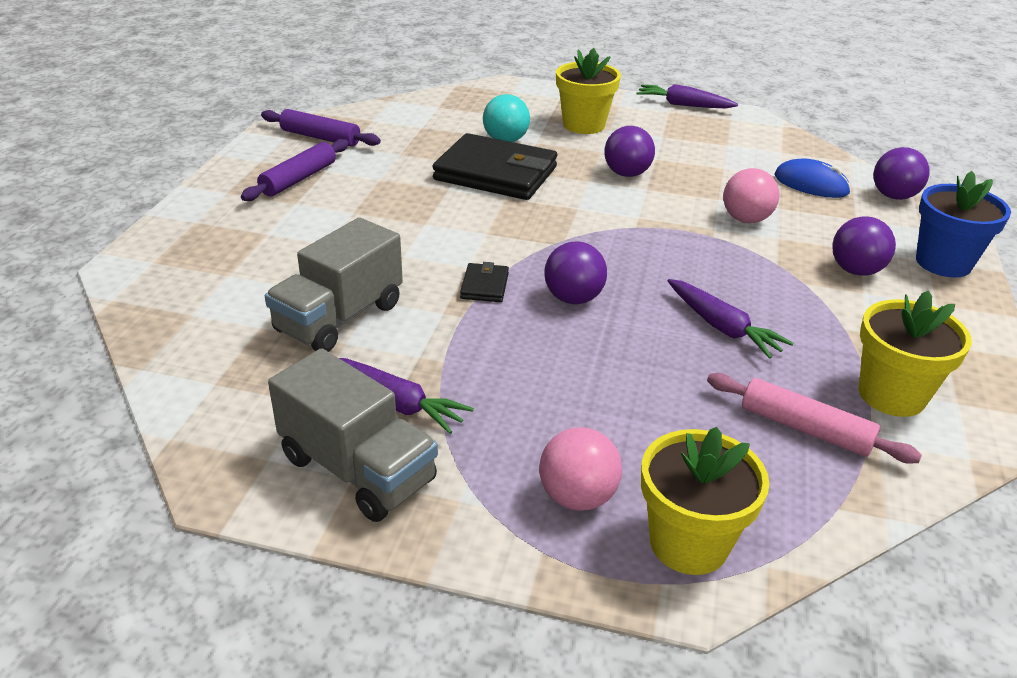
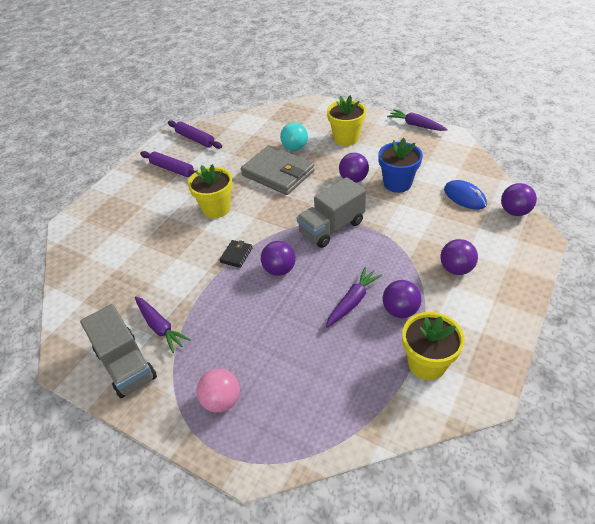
camera: 20 degrees right, 10 degrees up
(298, 179) = (172, 169): purple rolling pin -> purple rolling pin turned 75 degrees clockwise
(339, 318) = (155, 268): grey truck -> grey truck (331, 227)
(496, 173) = (278, 173): black wallet -> grey wallet
(688, 543) = (263, 439): yellow flower pot -> yellow flower pot (216, 208)
(722, 327) = (353, 301): purple carrot -> purple carrot turned 120 degrees counterclockwise
(746, 219) = (408, 221): pink ball -> none
(805, 331) = (400, 310): none -> purple ball
(805, 429) = (363, 378): pink rolling pin -> none
(943, 263) = (517, 269): blue flower pot -> blue flower pot (397, 183)

